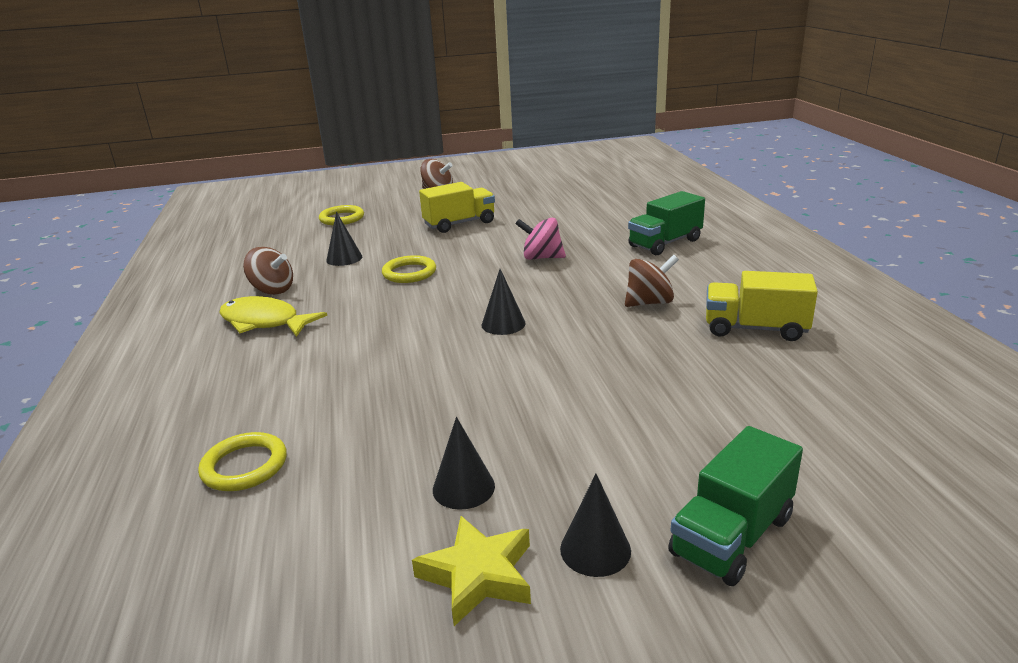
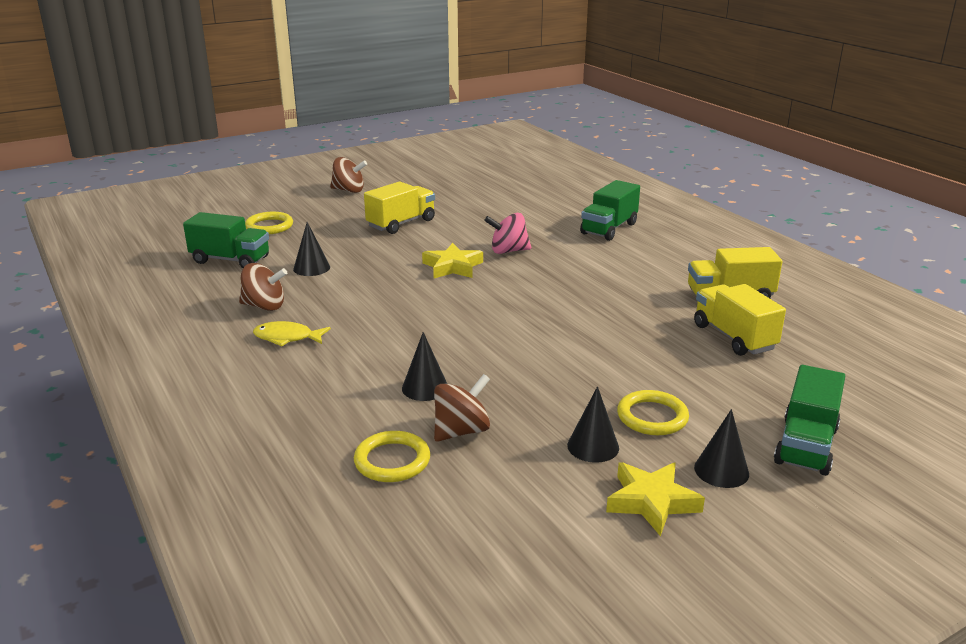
camera: 20 degrees left, 0 degrees up
(264, 322) = (287, 338): yellow fish -> yellow fish, size x0.67
(283, 245) = (230, 260): none -> green truck
(409, 273) = (392, 276): yellow ring -> yellow ring (652, 417)
(474, 268) = (452, 267): none -> yellow star
(503, 324) = (521, 314): black cone -> black cone (425, 388)
(649, 302) = (632, 283): brown spinning top -> brown spinning top (461, 431)
(728, 378) = (734, 337): none -> yellow truck

